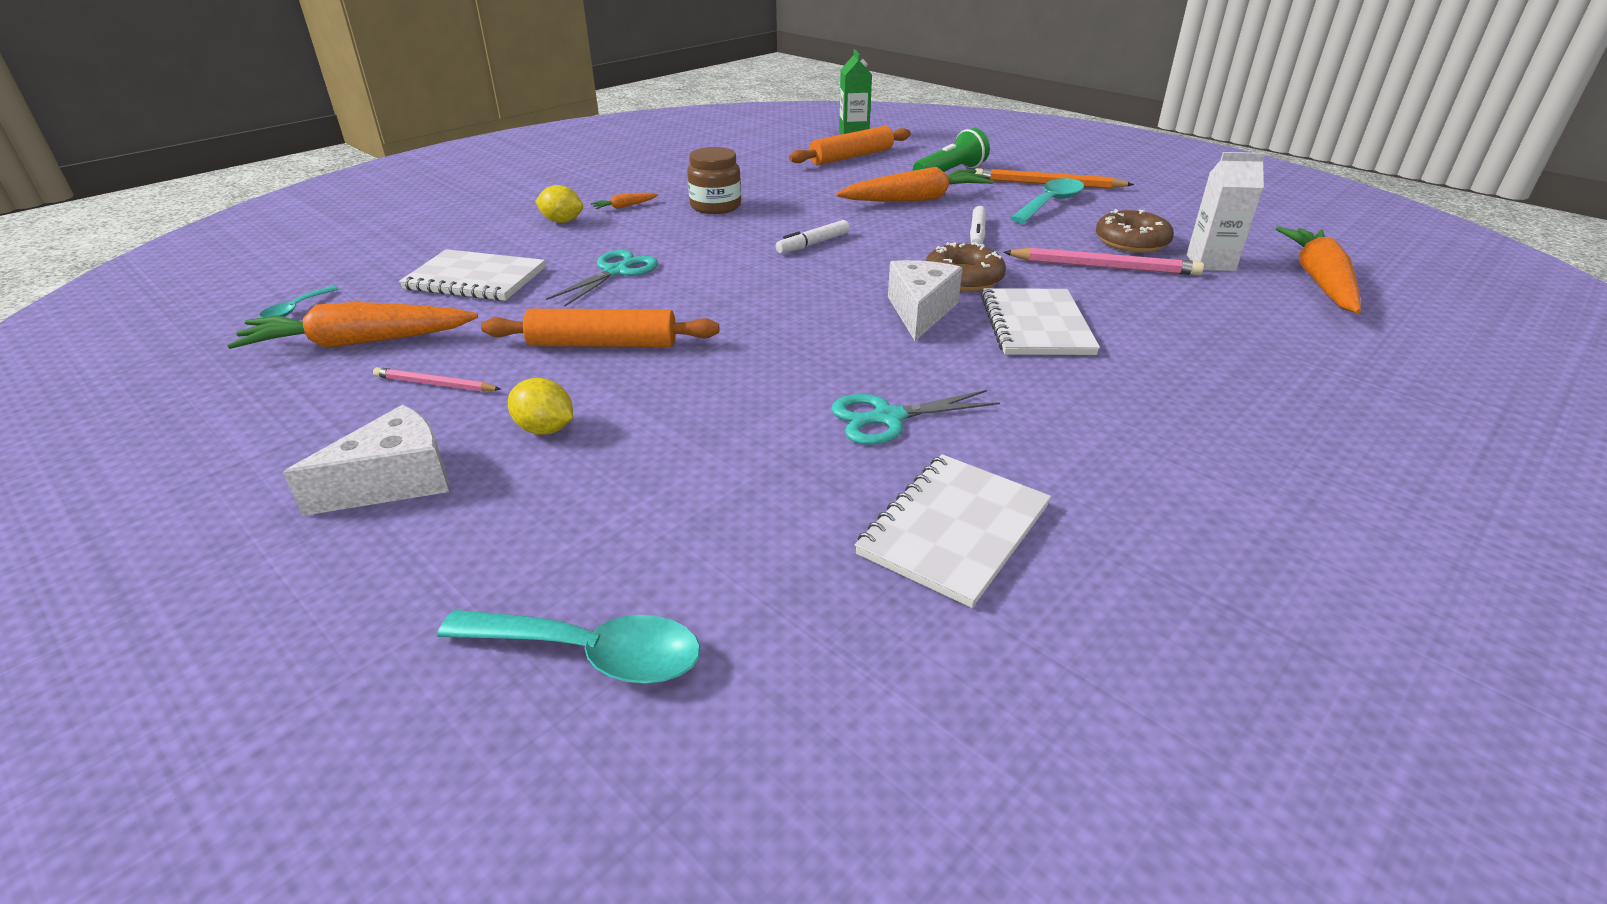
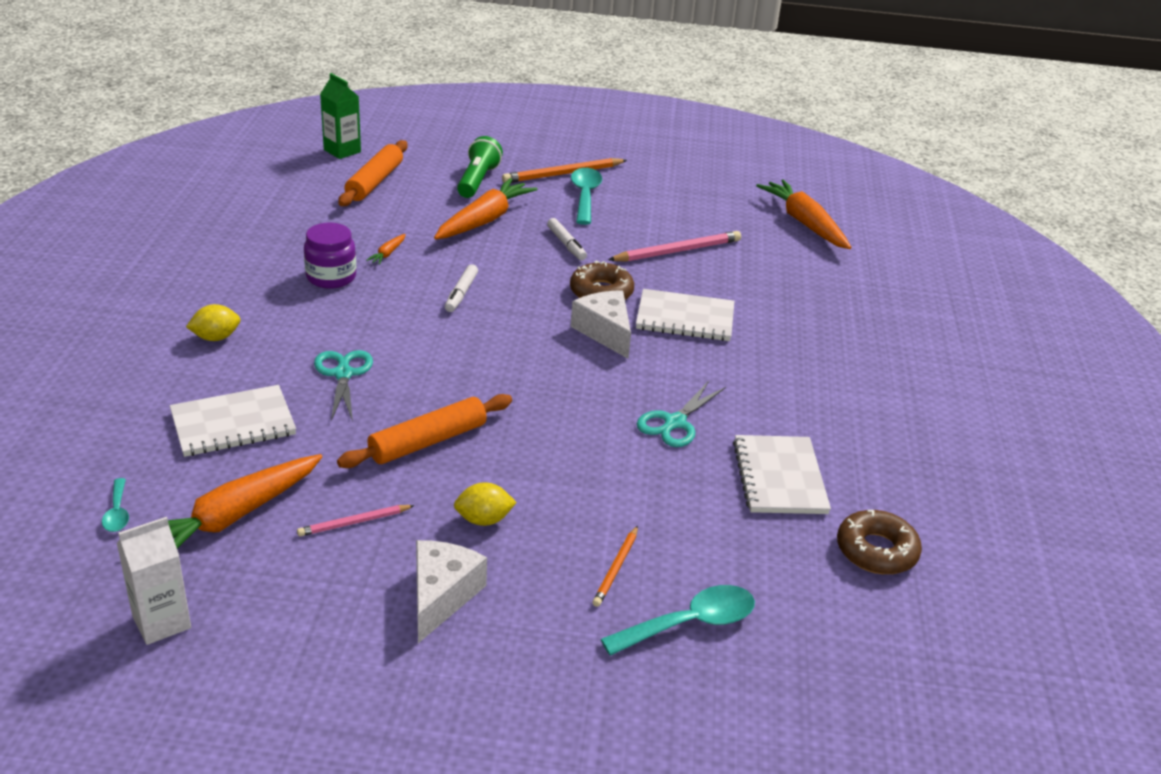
camera: 40 degrees left, 0 degrees up
(601, 540) = (616, 568): none -> orange pencil
(624, 206) = (249, 302): orange carrot -> orange carrot (388, 253)
(715, 206) = (331, 277): brown jar -> purple jar
(1036, 325) = (685, 318): white notebook -> white notebook turned 45 degrees counterclockwise
(1131, 241) = (672, 220): brown donut -> brown donut (876, 551)
(1210, 263) = (735, 226): white carton -> white carton (161, 622)

